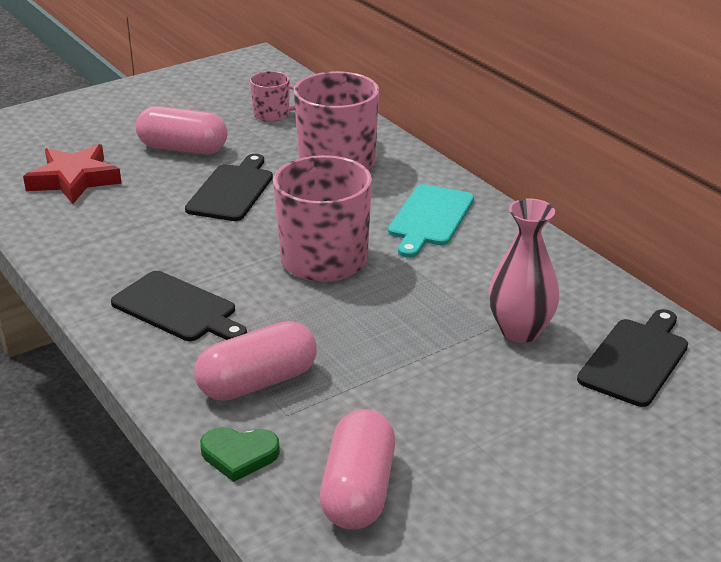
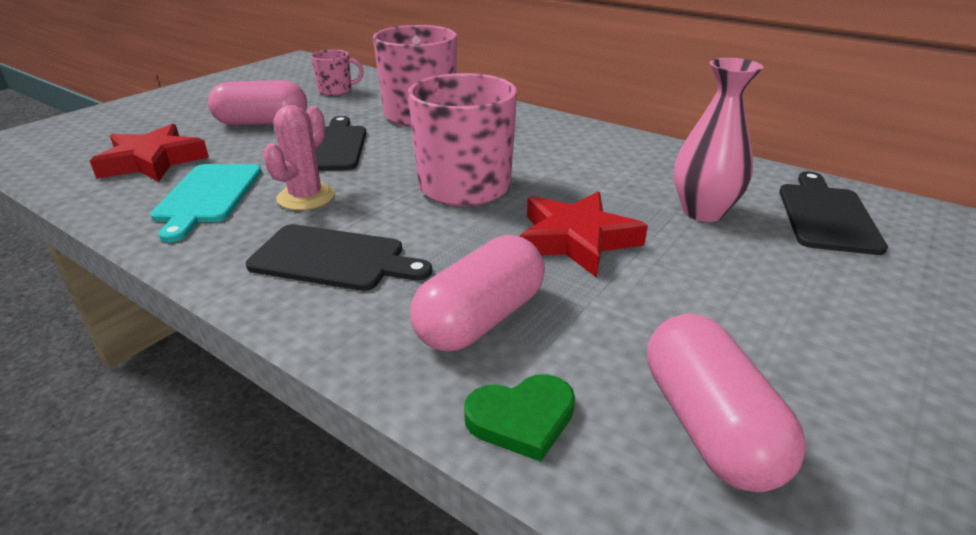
camera: 20 degrees left, 0 degrees up
(183, 244) = (306, 197): none -> pink cactus
(381, 333) = (576, 240): none -> red star
(430, 218) = (536, 140): turquoise cutting board -> turquoise cutting board (208, 196)

